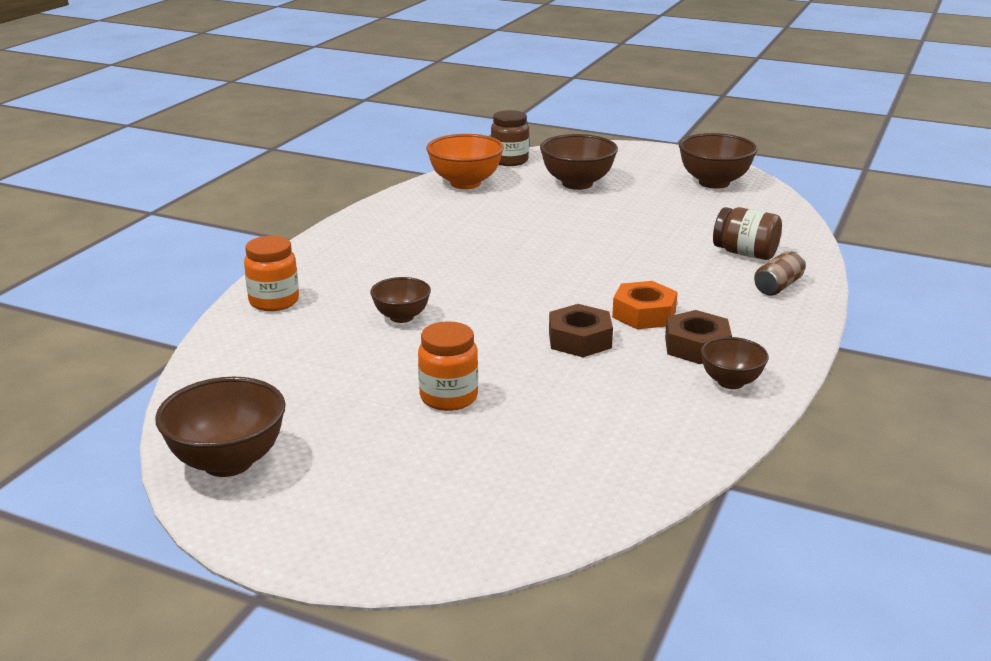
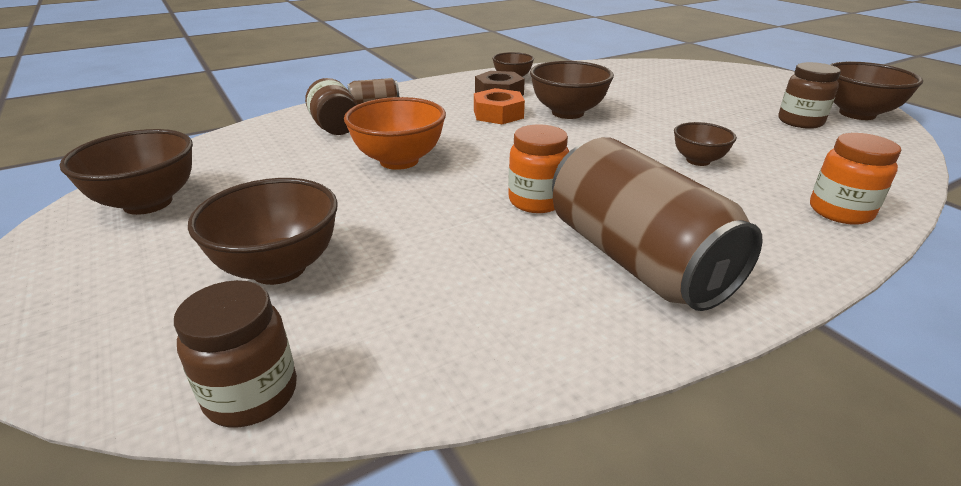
camera: 145 degrees left, 5 degrees up
(307, 415) = (800, 122): none -> brown jar
(402, 235) = (636, 259): none -> brown can
(448, 397) = (692, 108): orange jar -> orange jar (536, 201)
(465, 183) = (427, 348): orange bowl -> orange bowl (399, 161)
(579, 340) = (567, 113): brown nut -> brown bowl

